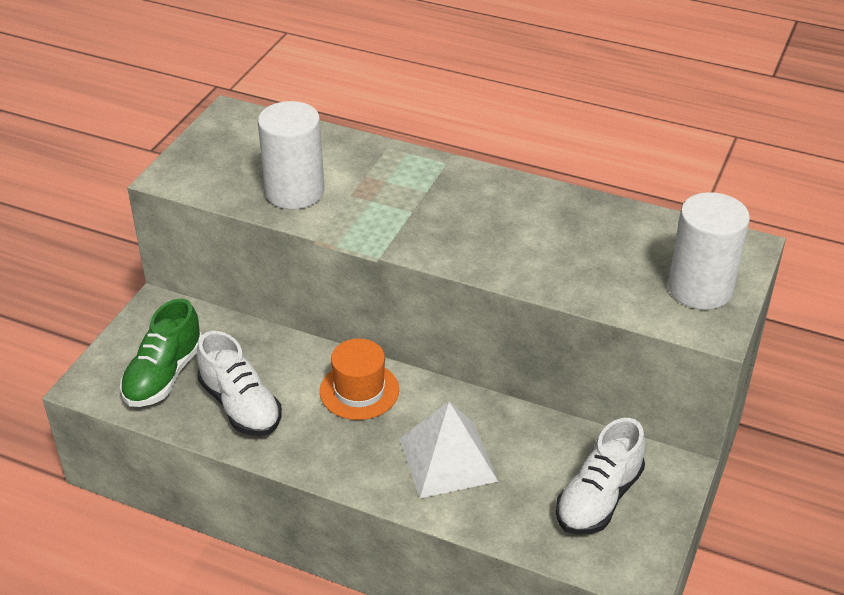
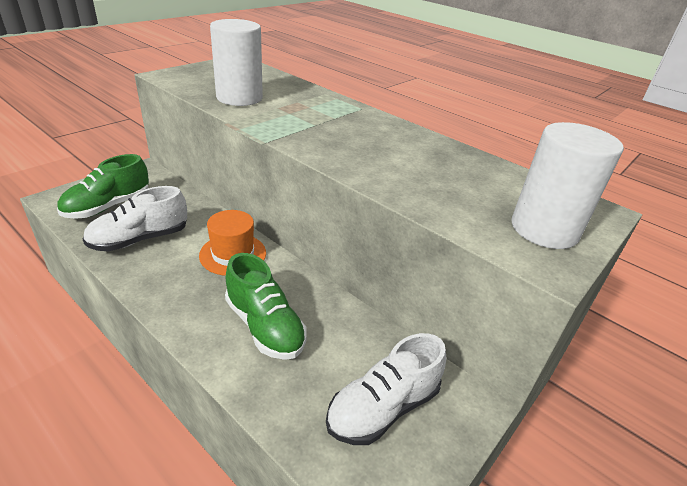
camera: 15 degrees right, 5 degrees down
(240, 406) = (140, 239): white shoe -> white shoe turned 75 degrees clockwise
(447, 460) = (265, 326): white pyramid -> green shoe

